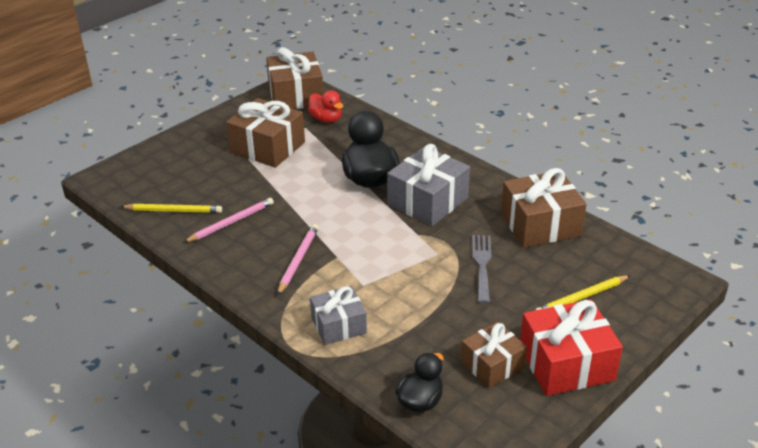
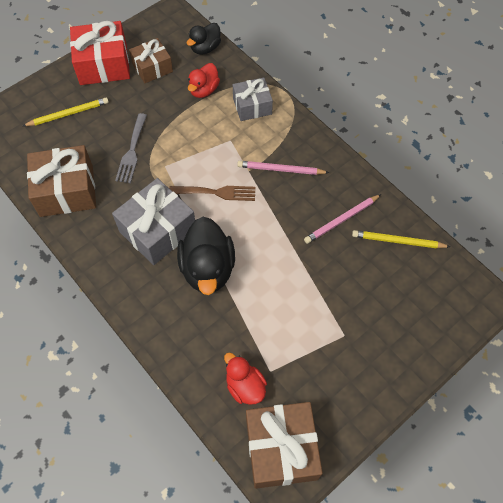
camera: 175 degrees left, 25 degrees up
(267, 147) = (313, 335): brown gift -> none
(298, 260) = (281, 169): pink pencil -> pink pencil turned 75 degrees clockwise
(371, 235) = (217, 192): none -> brown fork
(409, 340) = (204, 90): none -> red duck

